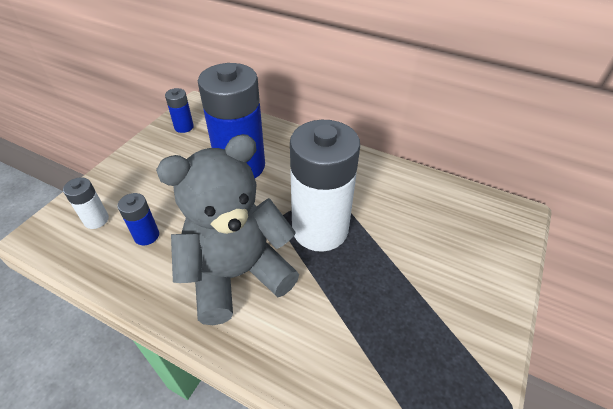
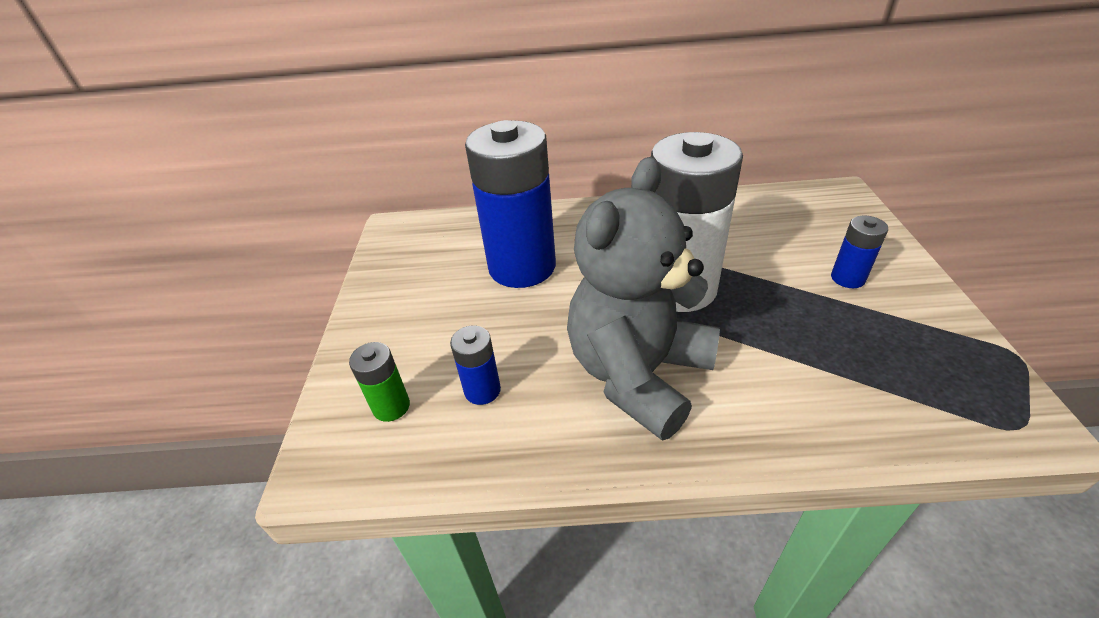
camera: 25 degrees left, 5 degrees down
(96, 220) = (391, 406): white battery -> green battery
(184, 127) = (403, 256): blue battery -> blue battery (847, 278)

